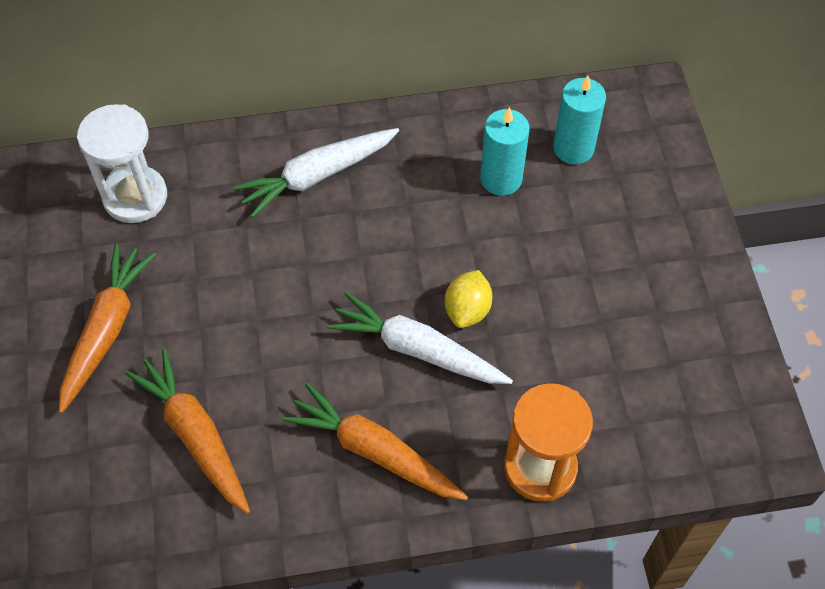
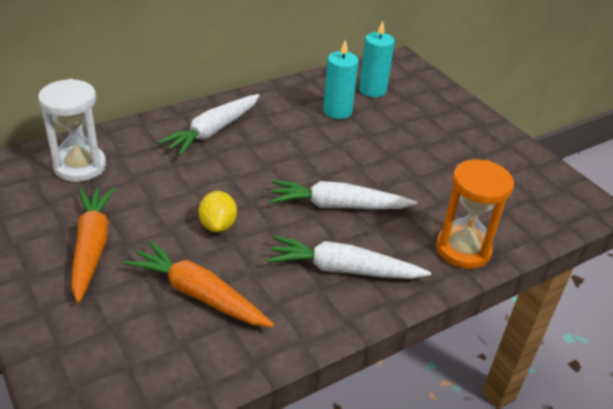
camera: 25 degrees left, 20 degrees down
(374, 451) = (343, 269): orange carrot -> white carrot
(467, 310) = (358, 178): yellow lemon -> yellow lemon (218, 225)

